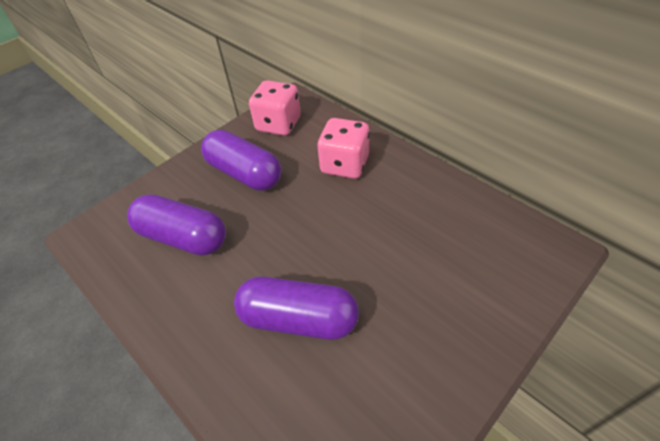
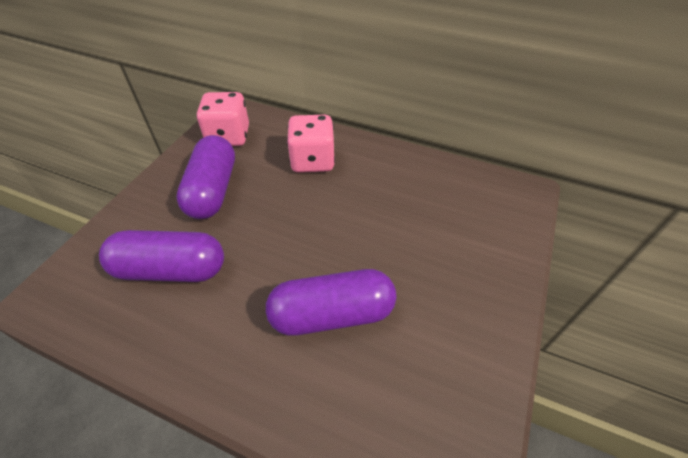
camera: 25 degrees left, 0 degrees up
(244, 173) = (213, 190): purple capsule -> purple capsule turned 75 degrees clockwise

